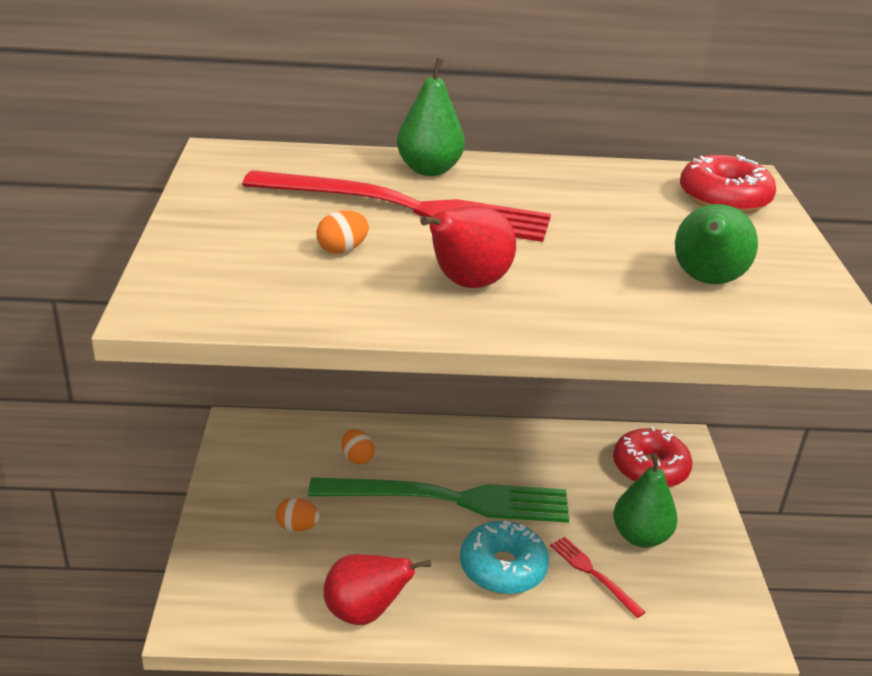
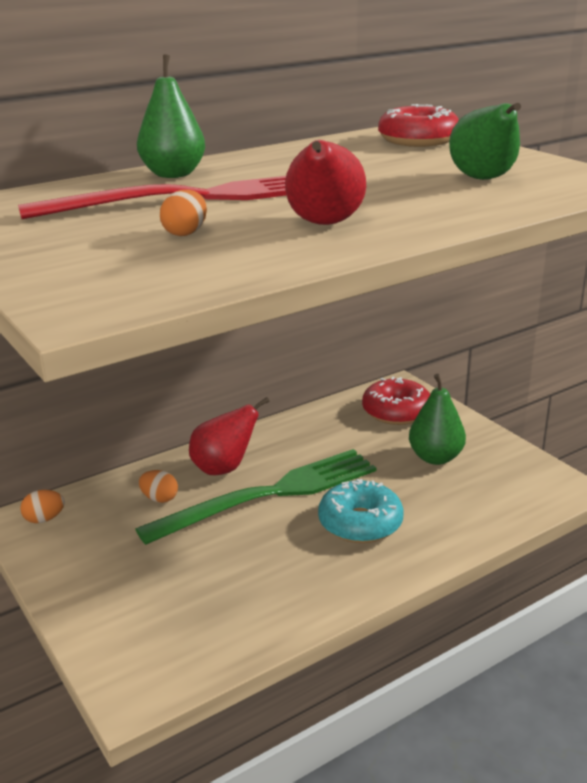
camera: 30 degrees left, 5 degrees down
(297, 527) = (158, 573): orange egg -> orange egg (44, 519)
(364, 613) = (284, 608): red pear -> red pear (224, 468)
(594, 574) = (429, 496): red fork -> none

